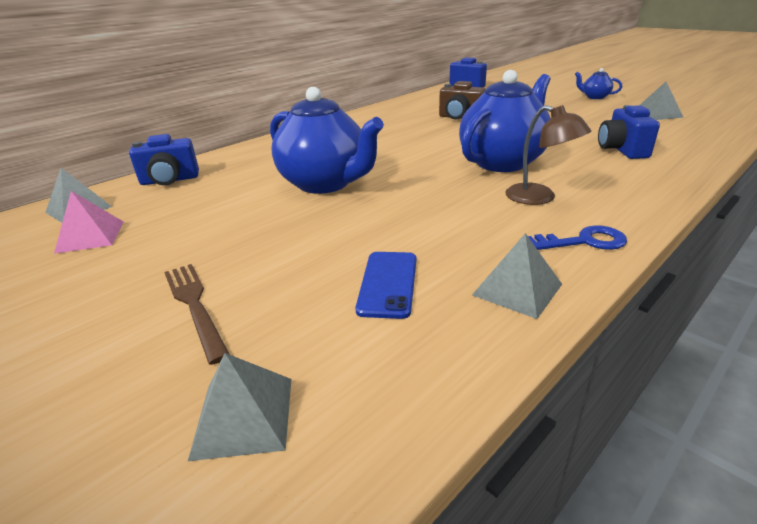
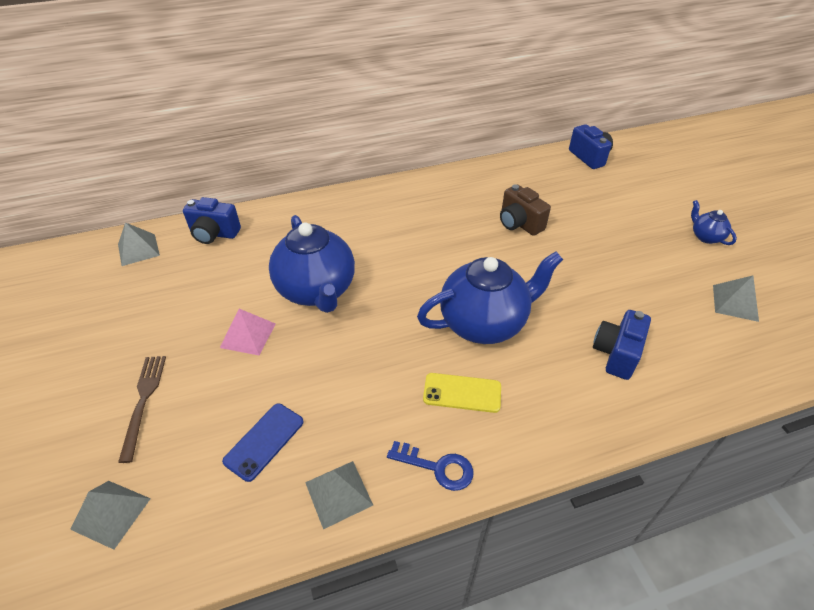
camera: 25 degrees right, 15 degrees up
(90, 236) = (128, 290): pink pyramid -> pink pyramid (248, 335)
(539, 198) = (462, 393): brown lamp -> yellow phone

